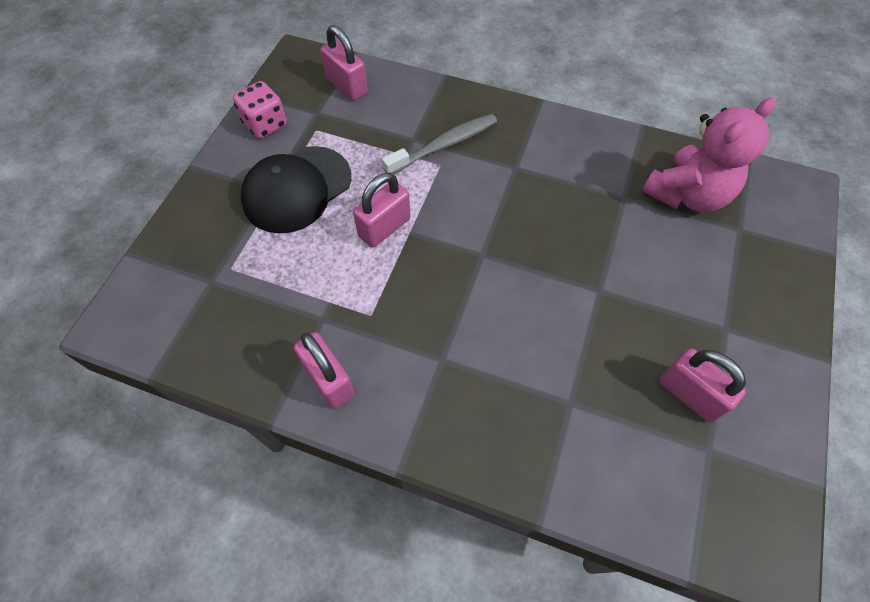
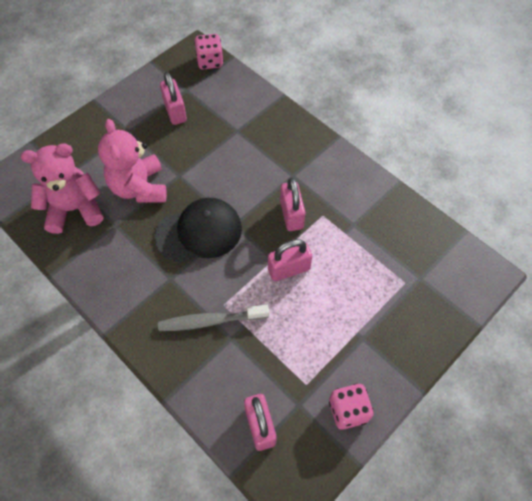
camera: 155 degrees left, 0 degrees up
(297, 189) = (340, 328): black cap -> black cap (199, 232)
(329, 380) = (360, 189): pink padlock -> pink padlock (291, 215)
(636, 251) = (139, 187): none -> pink teddy bear
(722, 541) = (210, 61): none -> pink dice

